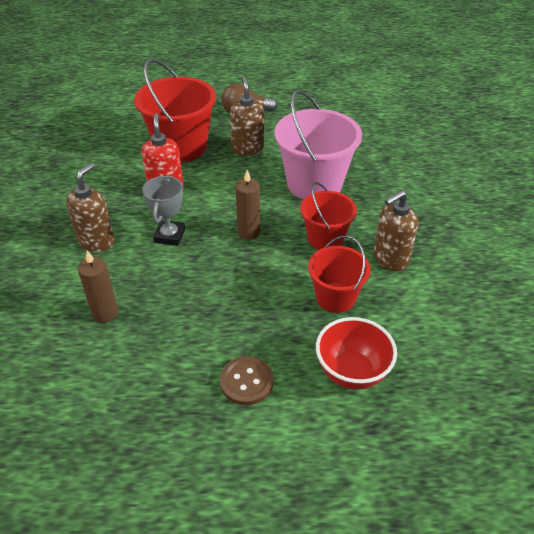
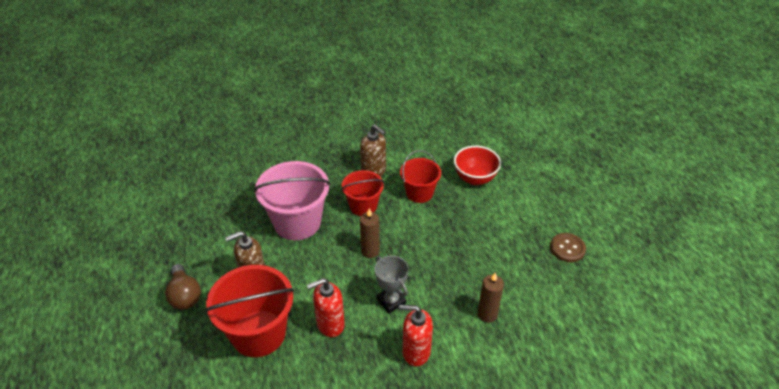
camera: 105 degrees left, 0 degrees up
(97, 242) = (416, 352): brown soap dispenser -> red soap dispenser
(170, 236) = (391, 301): grey trophy -> grey trophy turned 60 degrees clockwise
(246, 382) = (504, 222): brown button -> brown button (567, 248)

